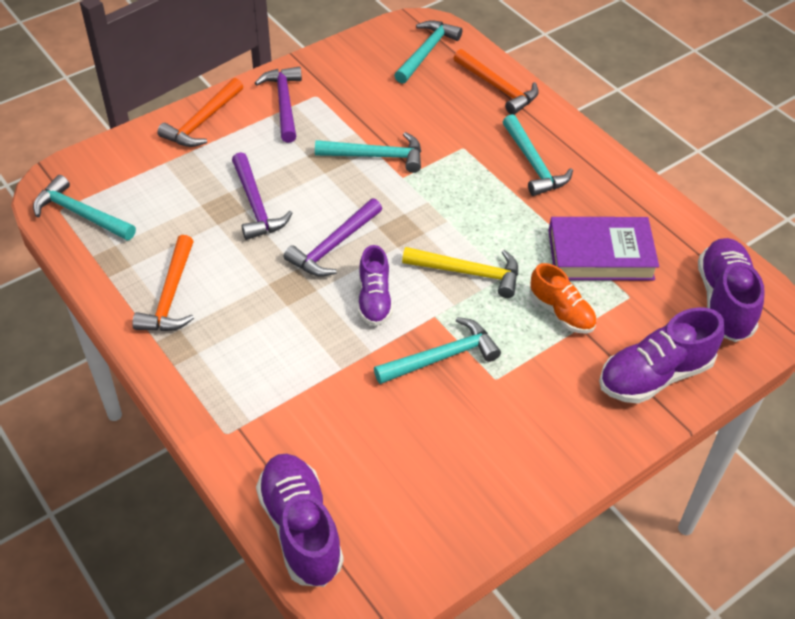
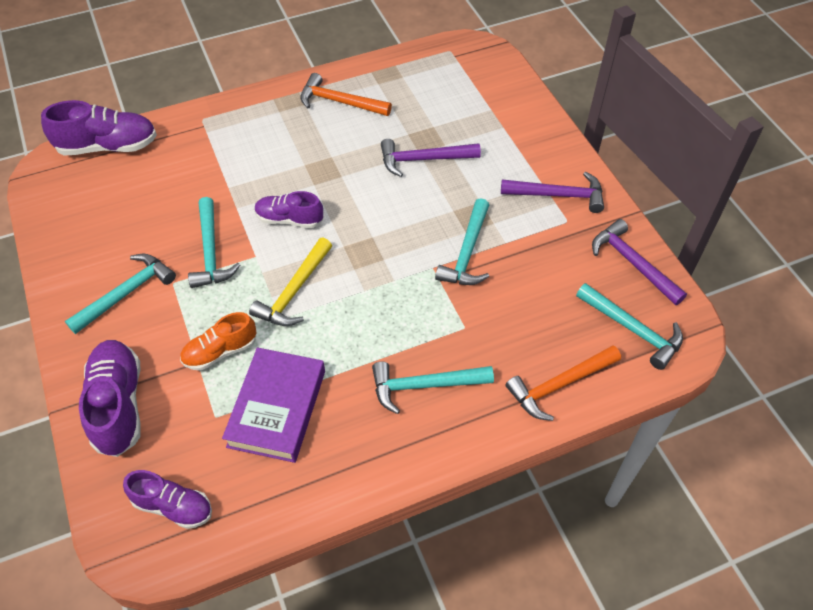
camera: 105 degrees right, 5 degrees up
(81, 214) = (442, 61): turquoise hammer -> turquoise hammer (126, 293)
(202, 122) = (540, 137): orange hammer -> none
(333, 246) = (359, 203): purple hammer -> purple hammer (632, 263)
(724, 301) = (173, 506): purple shoe -> purple shoe, size x0.64

